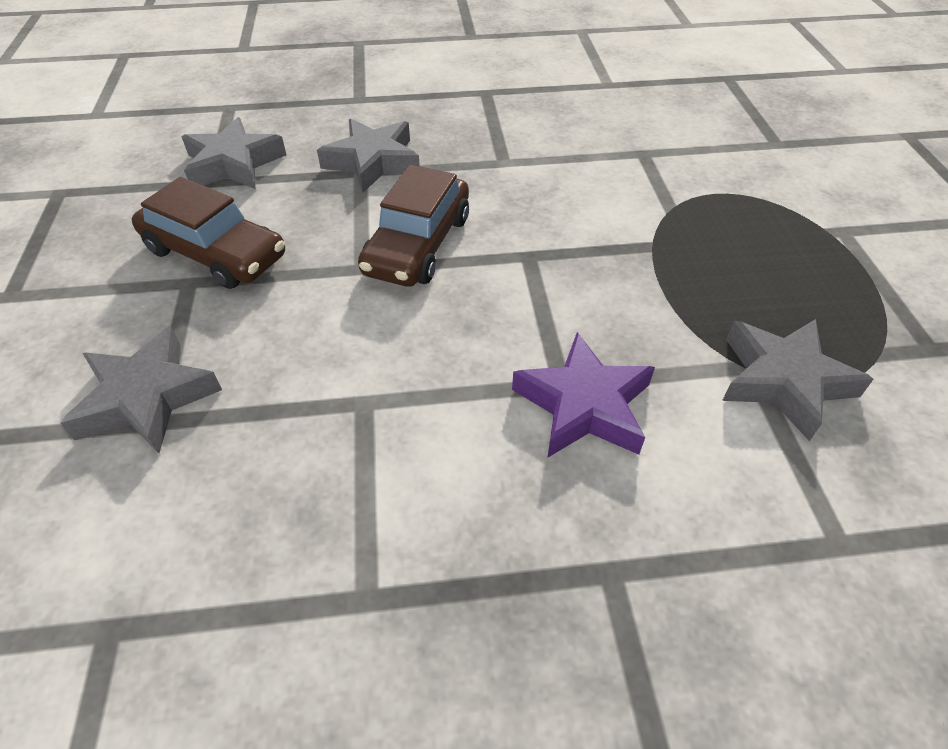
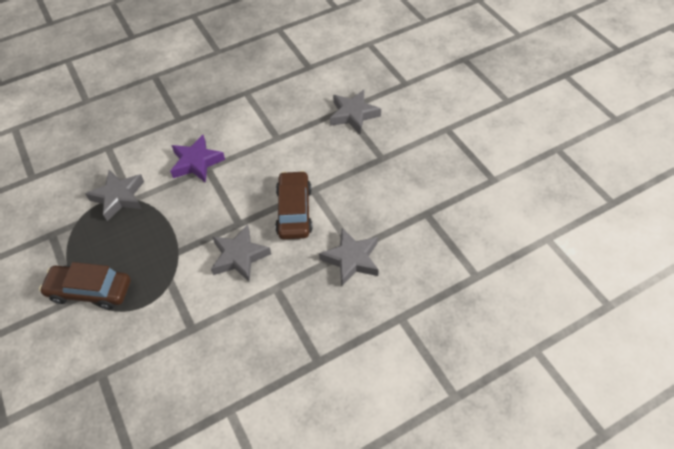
camera: 160 degrees right, 5 degrees up
(215, 253) = (383, 174): brown car -> brown car (90, 291)
(233, 164) = (427, 229): grey star -> grey star (239, 256)

